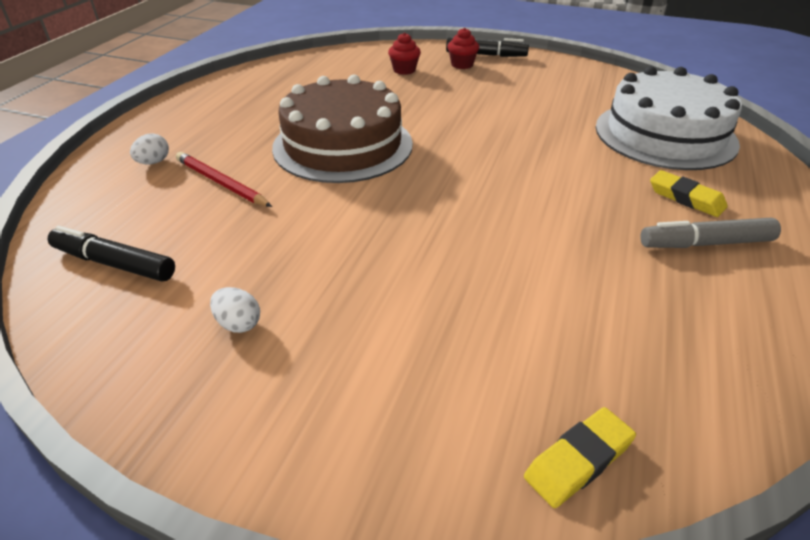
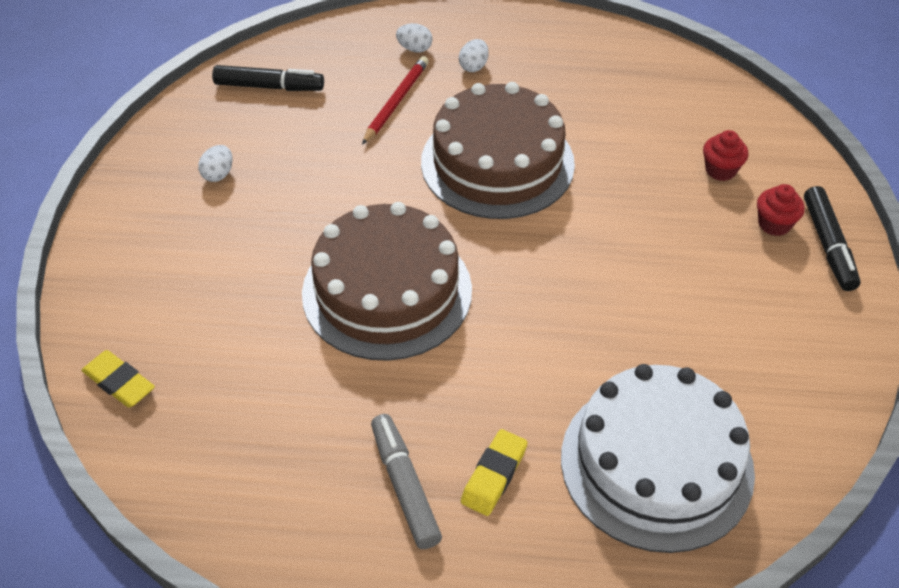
camera: 75 degrees right, 10 degrees up
(114, 264) = (269, 86): black marker -> black marker turned 90 degrees clockwise
(210, 137) = (473, 66): none -> white egg
(476, 222) = (387, 291): none -> brown cake

